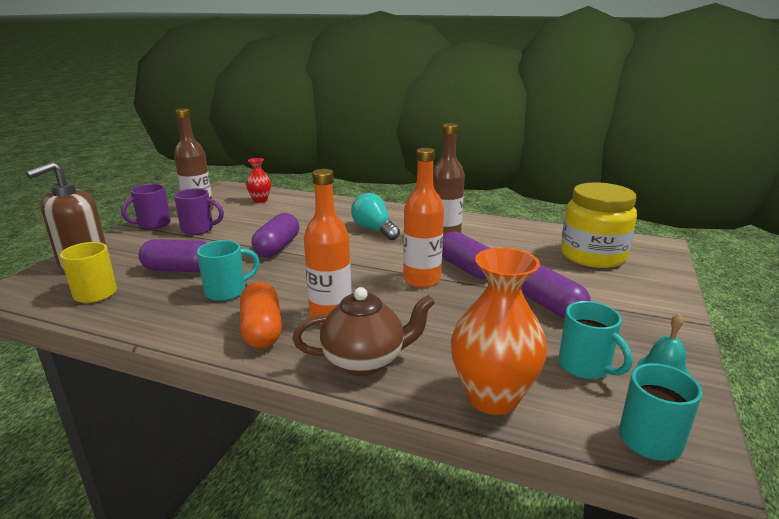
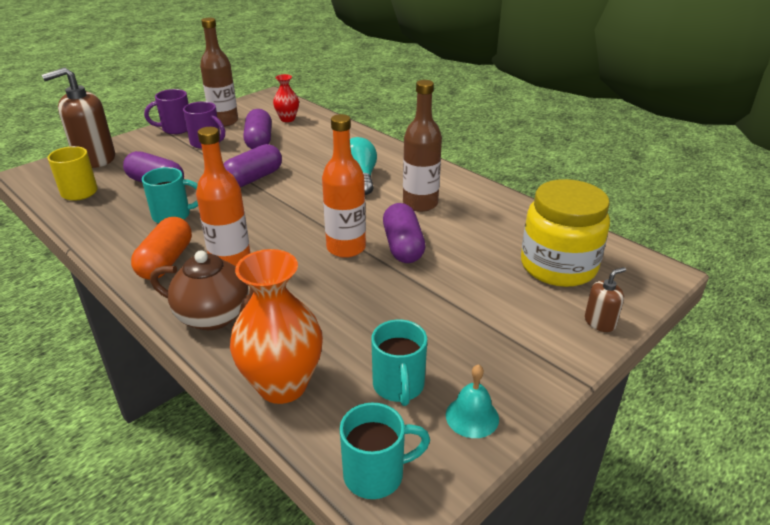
camera: 25 degrees right, 10 degrees up
(549, 305) = (438, 311): purple capsule -> purple capsule (259, 141)
(663, 283) = (600, 322): none -> brown soap dispenser

